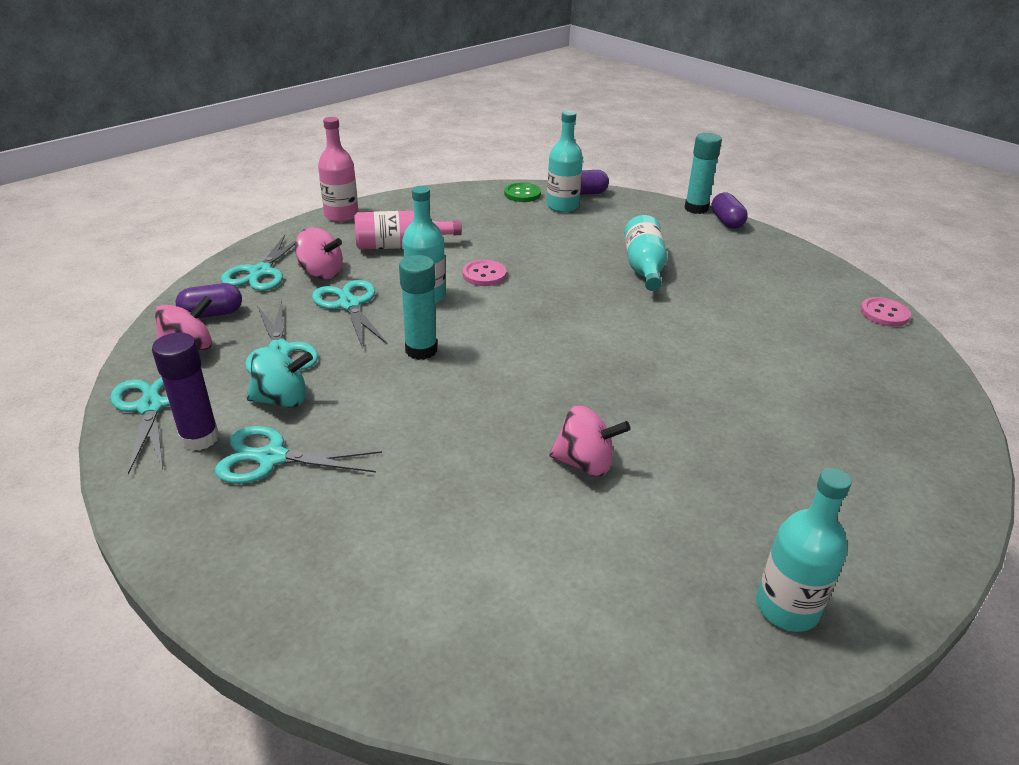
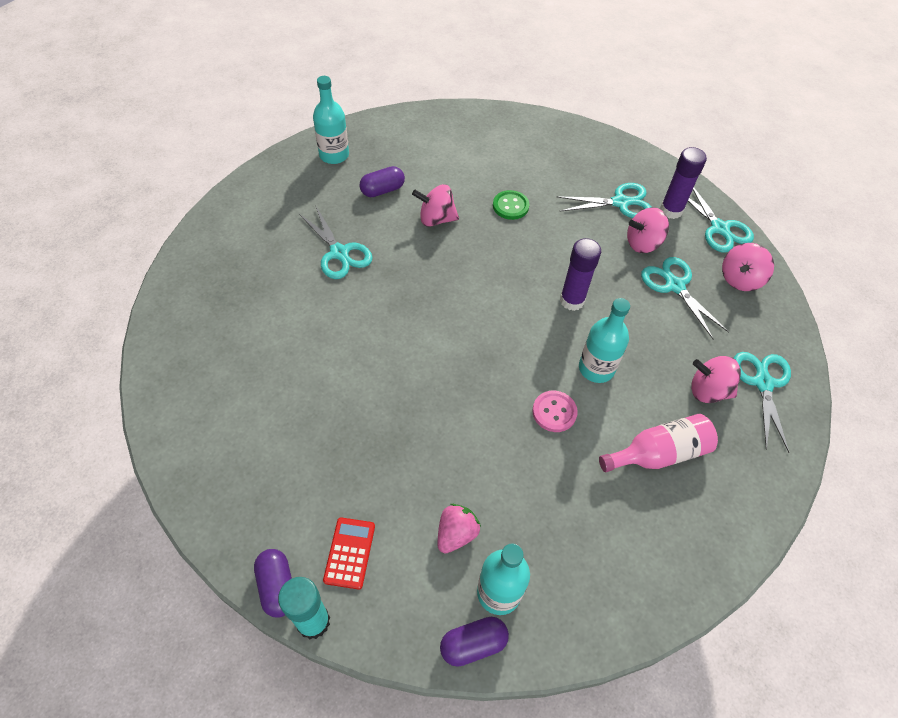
camera: 170 degrees right, 20 degrees up
(212, 314) = (757, 320): purple capsule -> purple capsule (382, 190)
(282, 400) = (643, 243): turquoise spinning top -> pink spinning top
(341, 215) = (759, 512): pink bottle -> none
(349, 305) = (656, 347): turquoise scissors -> turquoise scissors (339, 253)
(421, 350) = (572, 300): turquoise glue stick -> purple glue stick
(522, 194) = (560, 623): green button -> green button (510, 206)
(590, 228) = (456, 534): none -> pink strawberry
(644, 267) = (392, 452): turquoise bottle -> none
(675, 228) = (349, 553): none -> red calculator
(884, 314) = (162, 405): pink button -> none

